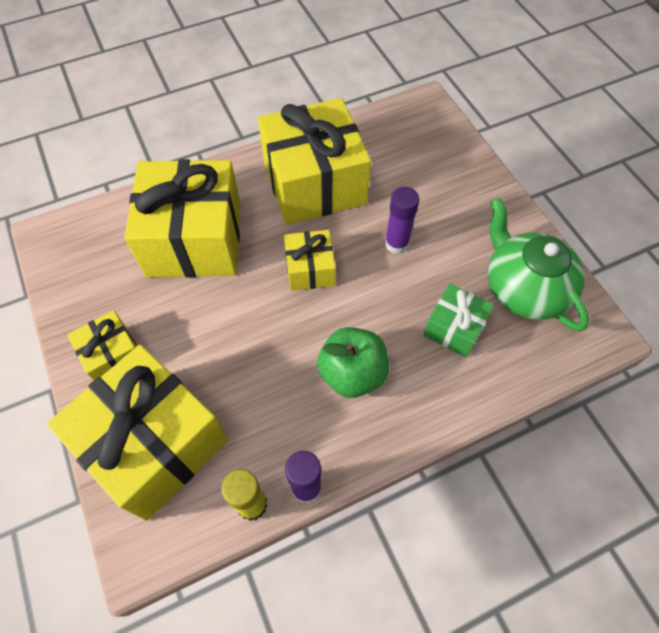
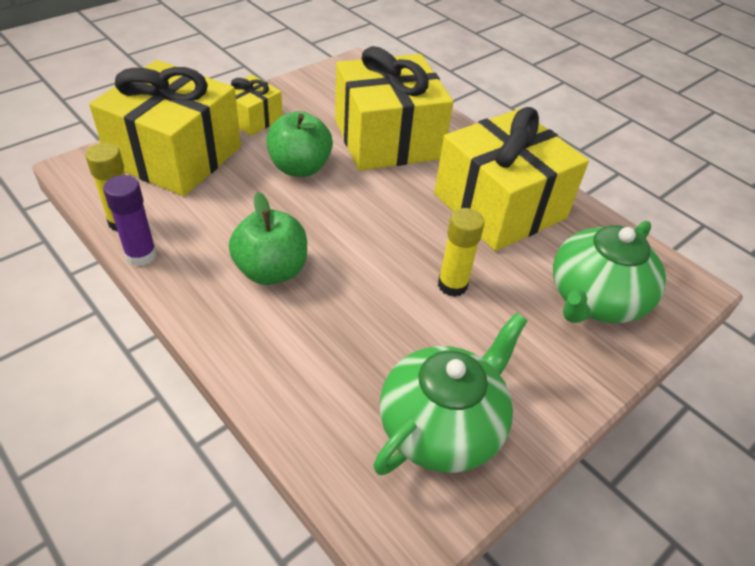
camera: 70 degrees right, 15 degrees down
(215, 324) = (300, 168): none -> green apple
(310, 269) = (387, 220): yellow gift -> none
(396, 243) = (452, 285): purple glue stick -> yellow glue stick
(427, 160) = (595, 299): none -> green teapot
(454, 328) = (354, 354): green gift -> none

